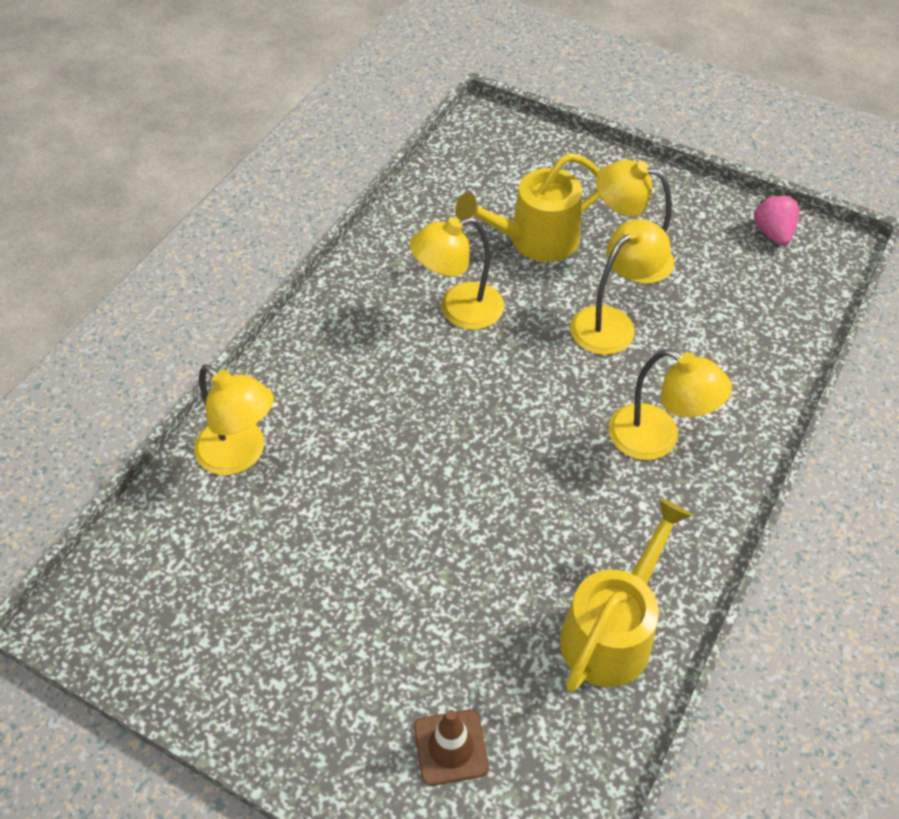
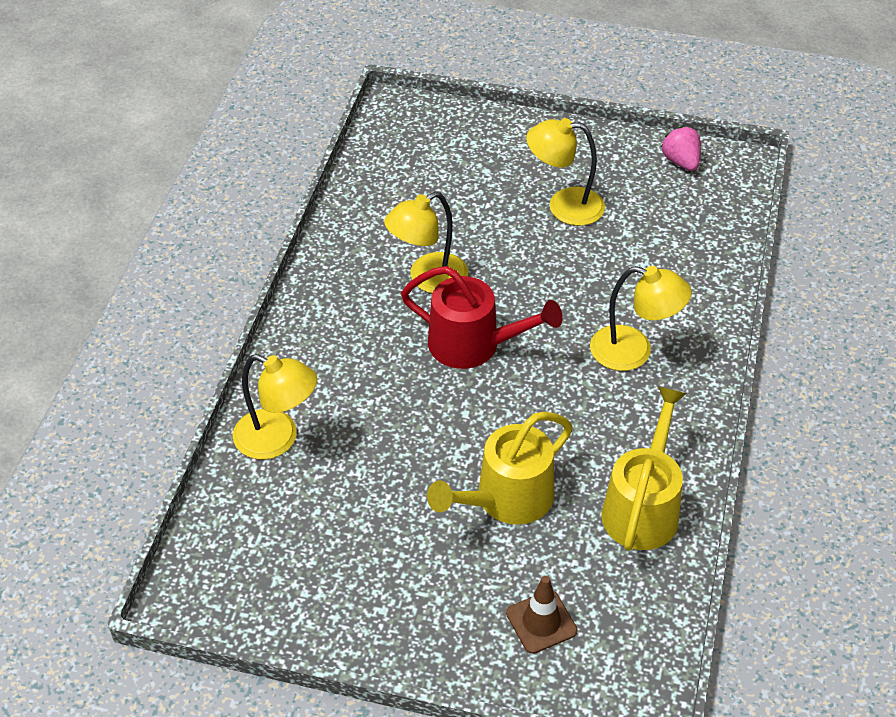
camera: 15 degrees left, 5 degrees down
(483, 394) = (474, 345): none -> red watering can
(534, 240) = (475, 206): yellow watering can -> yellow watering can (506, 500)
(612, 322) = (566, 264): yellow lamp -> none

